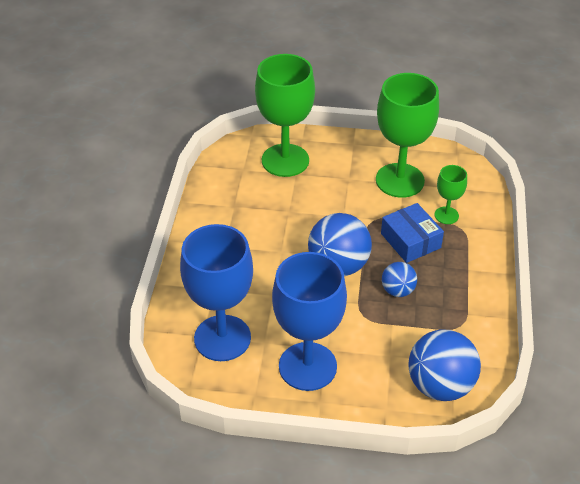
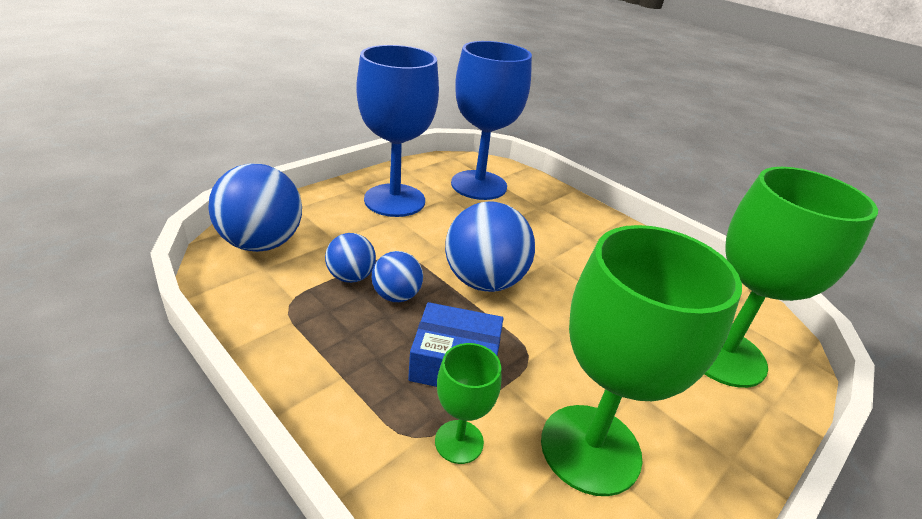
camera: 125 degrees right, 10 degrees down
(409, 320) = (351, 277): none -> blue ball

